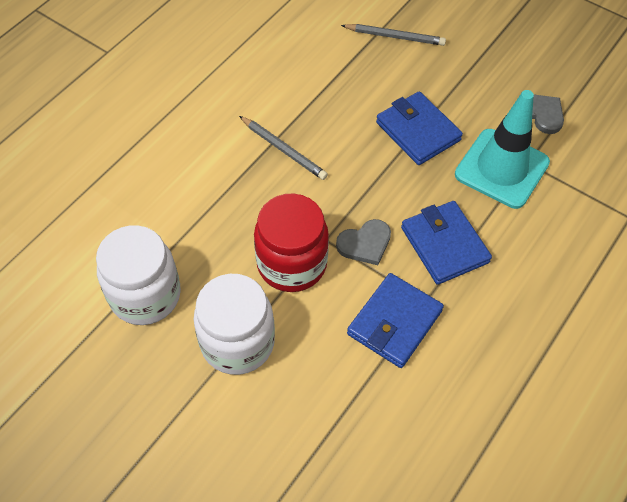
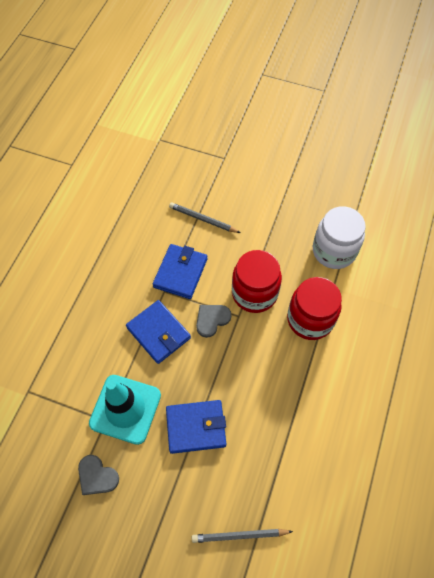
camera: 165 degrees right, 5 degrees up
(229, 211) = (310, 319): none -> red jar
(237, 342) = (268, 238): white jar -> none
(283, 150) = (292, 380): grey pencil -> grey pencil (203, 219)
(418, 131) = (196, 427): blue wallet -> blue wallet turned 45 degrees counterclockwise

